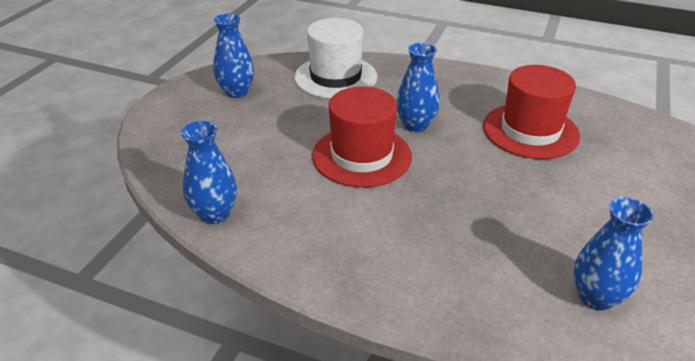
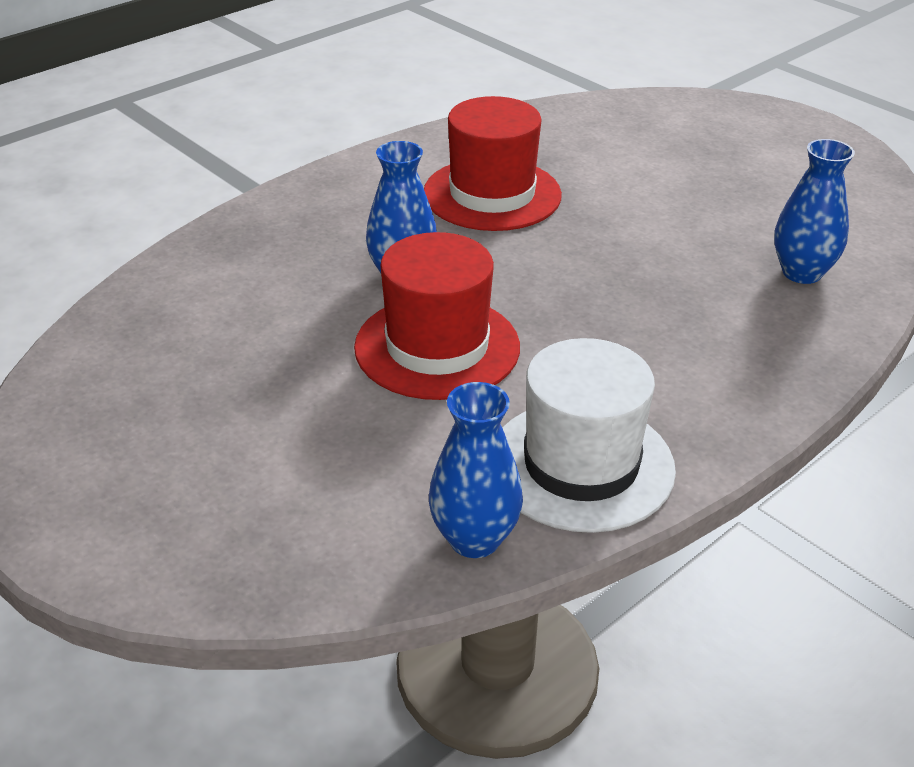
camera: 65 degrees left, 0 degrees up
(236, 92) = (123, 430): blue vase -> none
(335, 77) = (193, 305): white hat -> white hat (581, 465)

